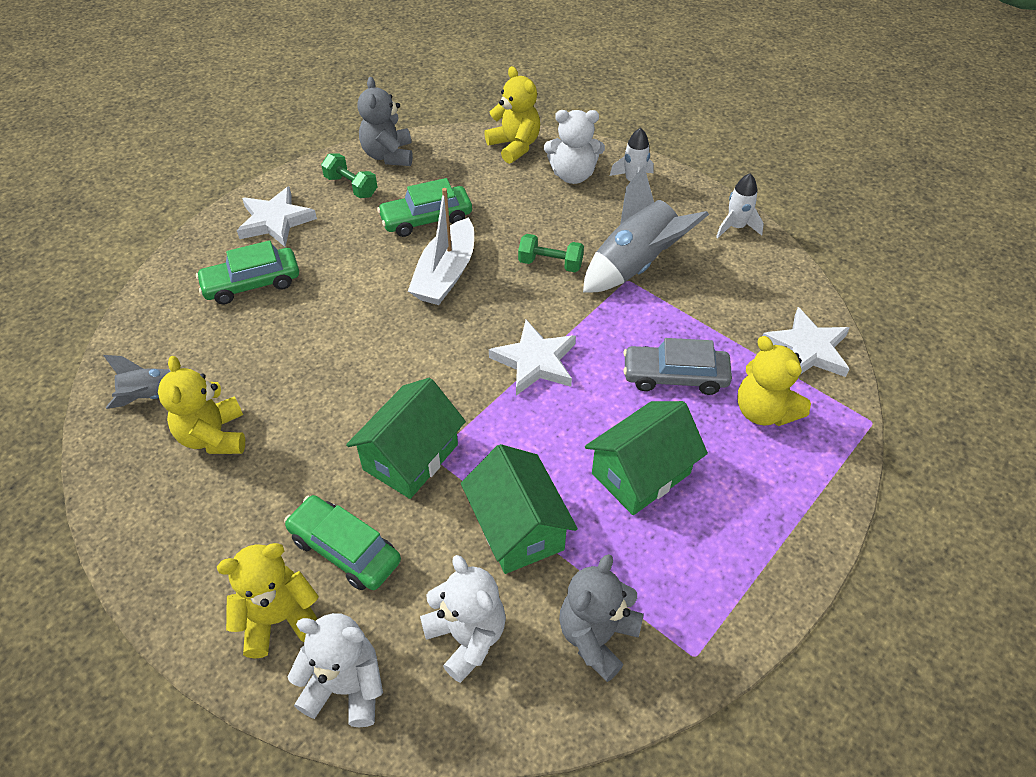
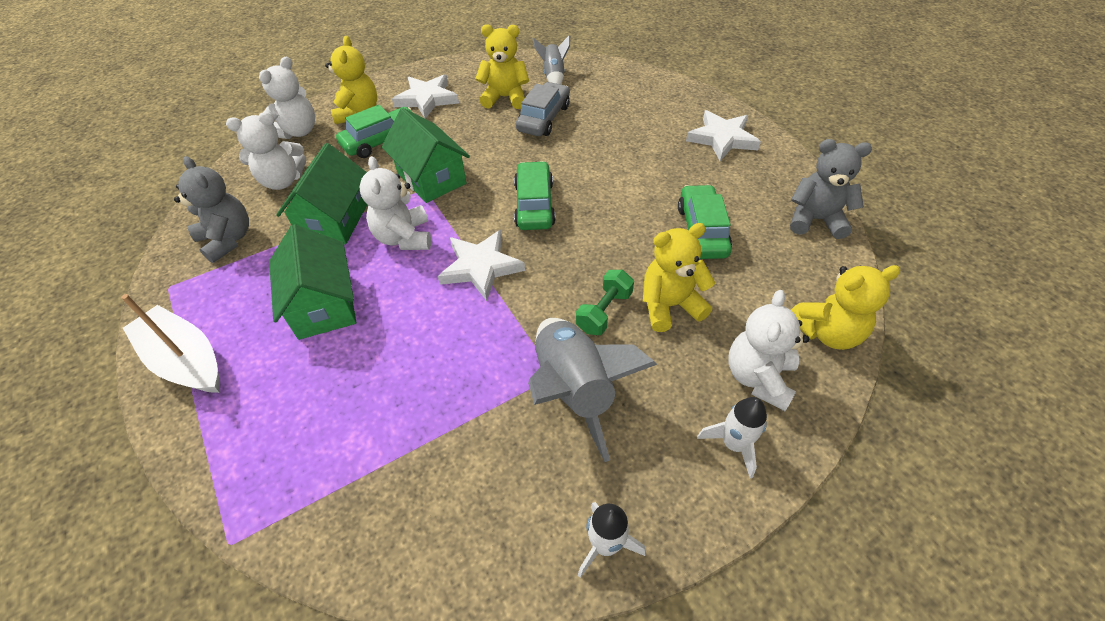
camera: 110 degrees right, 0 degrees up
(252, 283) = (646, 121): green car -> green car (534, 204)
(351, 186) = (764, 187): green dumbbell -> none
(445, 274) = (617, 230): white boat -> white boat (186, 360)
(518, 528) = (335, 220): green house -> green house turned 75 degrees counterclockwise
(520, 443) = (404, 238): none -> white teddy bear
(675, 376) = (404, 369): grey car -> grey car (544, 118)
(764, 411) = (316, 432): yellow teddy bear -> yellow teddy bear (669, 305)
(807, 349) = (362, 525): white star -> white star (427, 99)

